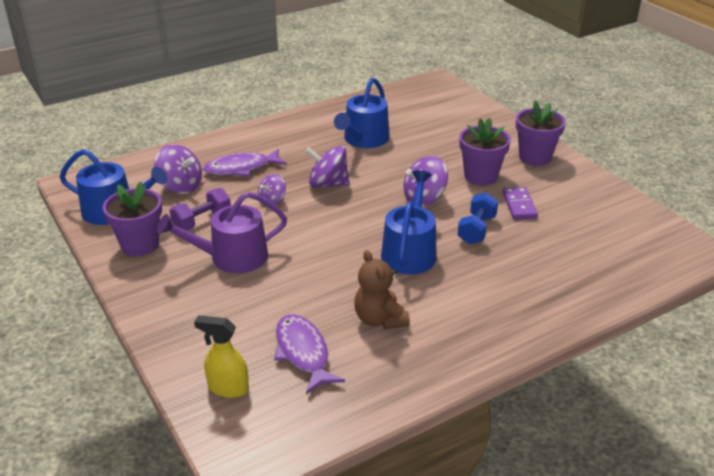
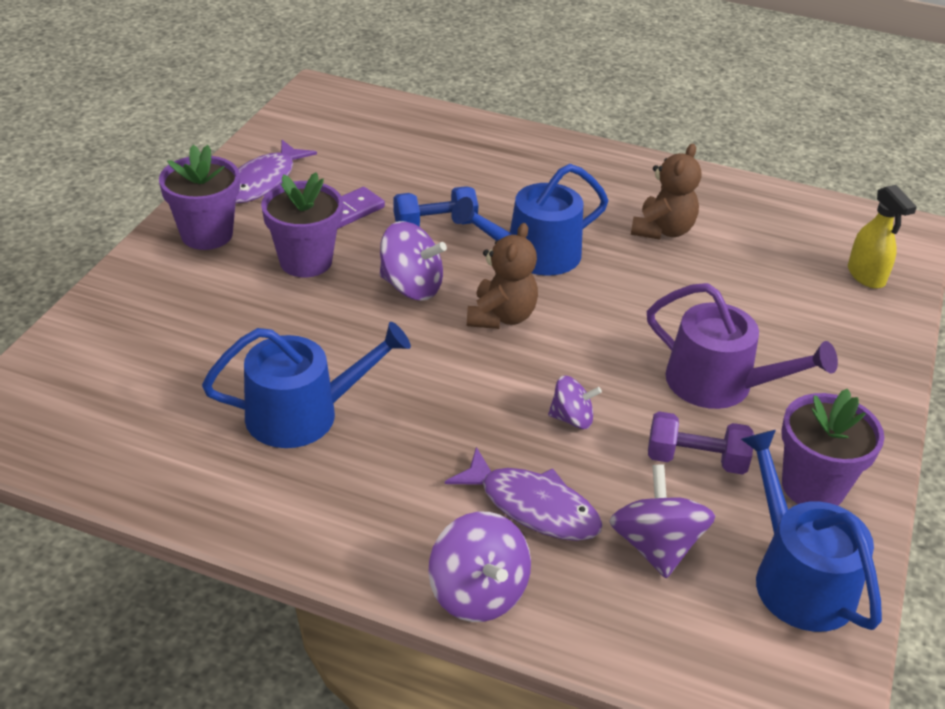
camera: 130 degrees left, 5 degrees up
(303, 353) = (767, 255): purple fish -> purple fish (263, 182)
(328, 184) = (471, 387): purple spinning top -> purple spinning top (478, 593)
(367, 215) = (501, 317): none -> brown teddy bear

